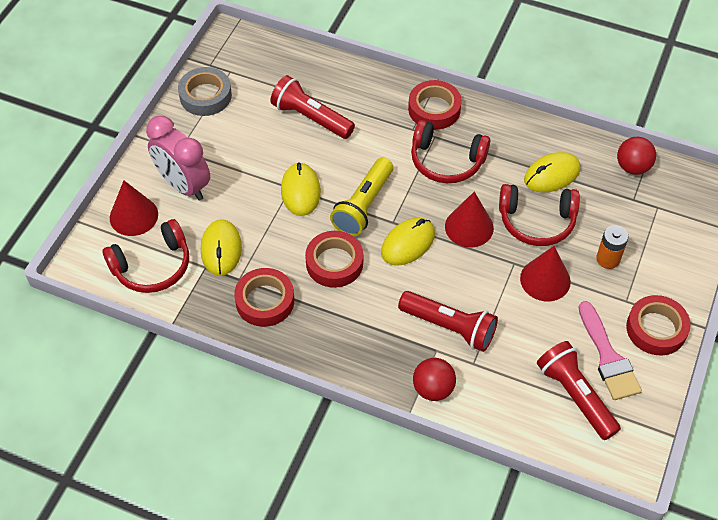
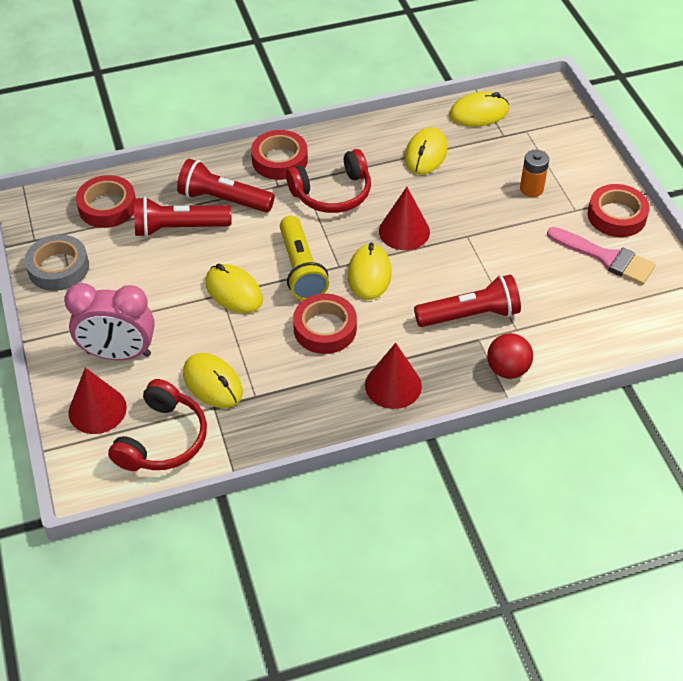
camera: 40 degrees left, 5 degrees down
(265, 301) = (298, 398): red tape -> red tape (107, 207)
(536, 221) = (451, 195): red headphones -> none
(545, 280) = (503, 233): red cone -> red cone (393, 385)
(575, 396) = (613, 300): red flashlight -> red flashlight (223, 199)
(632, 167) = (479, 113): red ball -> yellow mouse

